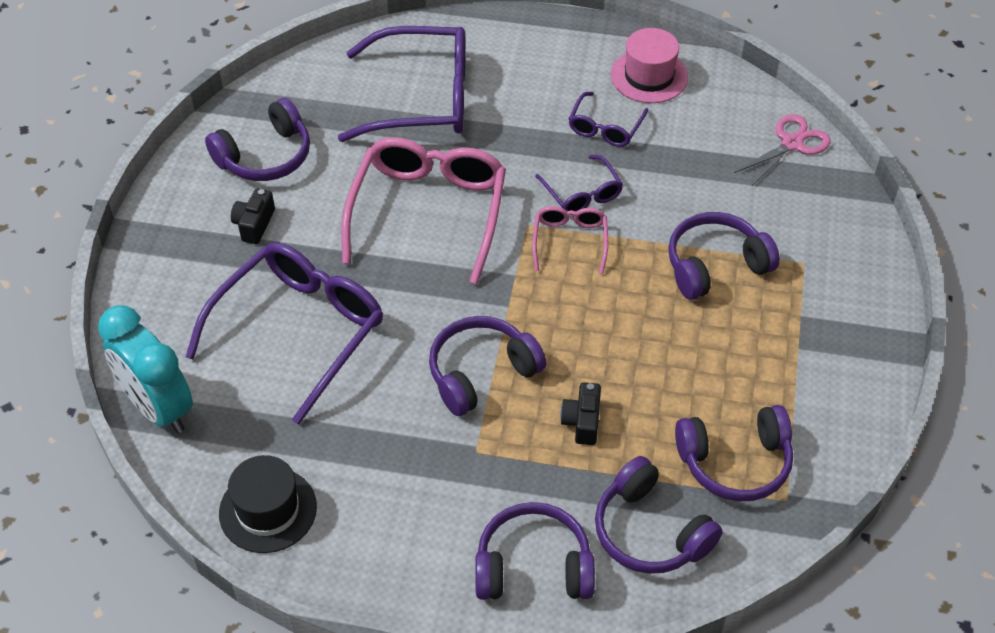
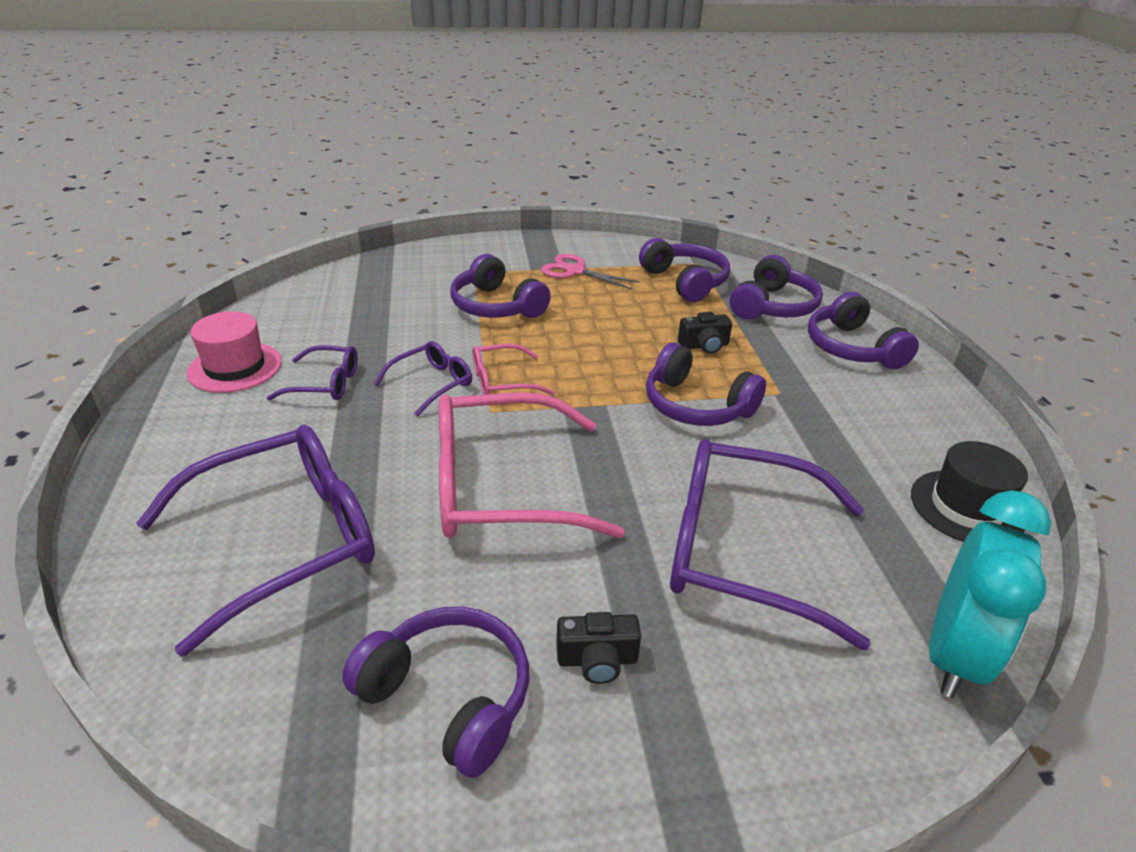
camera: 110 degrees left, 15 degrees down
(423, 98) = (286, 539): purple glasses -> purple glasses turned 75 degrees clockwise
(792, 143) = (331, 285): pink scissors -> pink scissors (575, 271)

